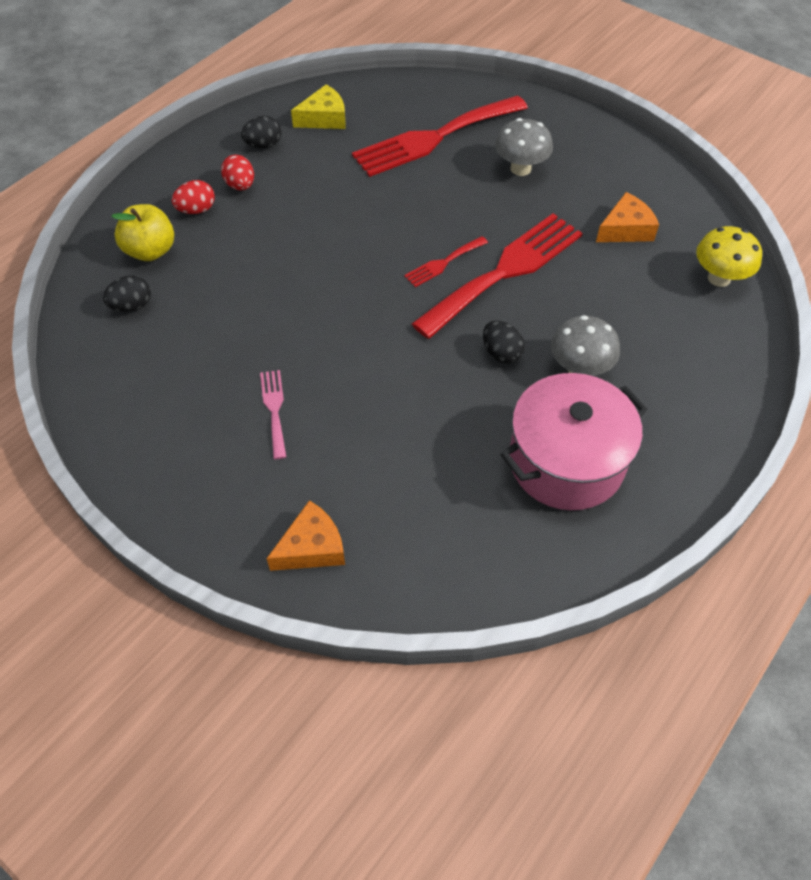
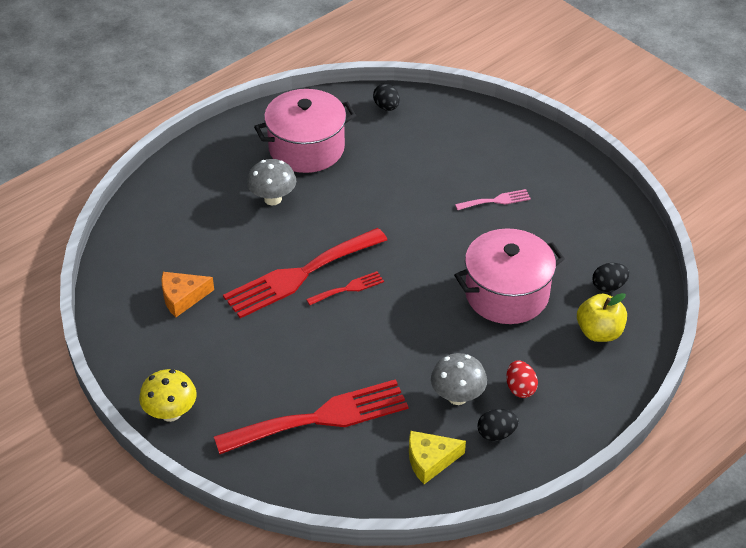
camera: 170 degrees left, 10 degrees down
(196, 210) = (561, 367): red egg -> none
(256, 280) = (507, 294): none -> pink pot
(274, 409) = (496, 200): pink fork -> pink fork turned 105 degrees counterclockwise
(312, 547) = (476, 127): orange cheese -> none
(501, 353) = (325, 216): black egg -> black egg (386, 107)
(520, 169) = (248, 370): grey mushroom -> grey mushroom (457, 396)
(719, 278) = (131, 247): yellow mushroom -> yellow mushroom (171, 413)

